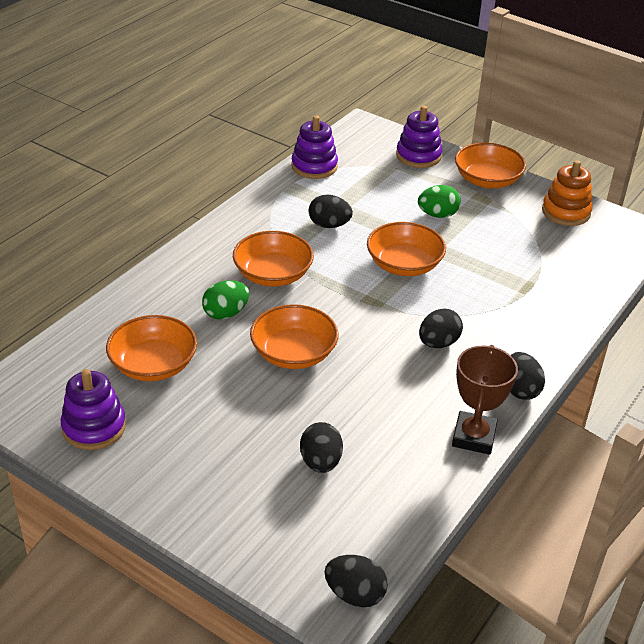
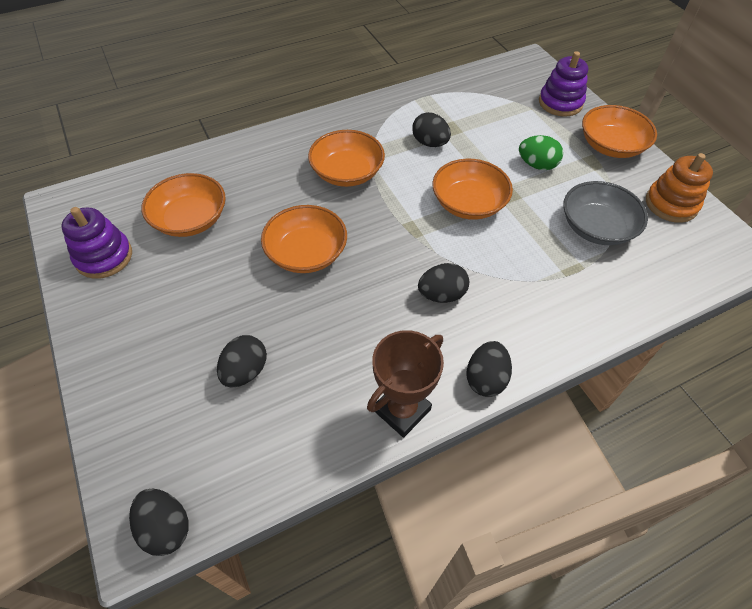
camera: 30 degrees right, 15 degrees up
(226, 313) = (281, 194): green egg -> none
(314, 166) = (458, 86): purple stacking toy -> none
(522, 249) = (596, 227): none -> grey bowl

